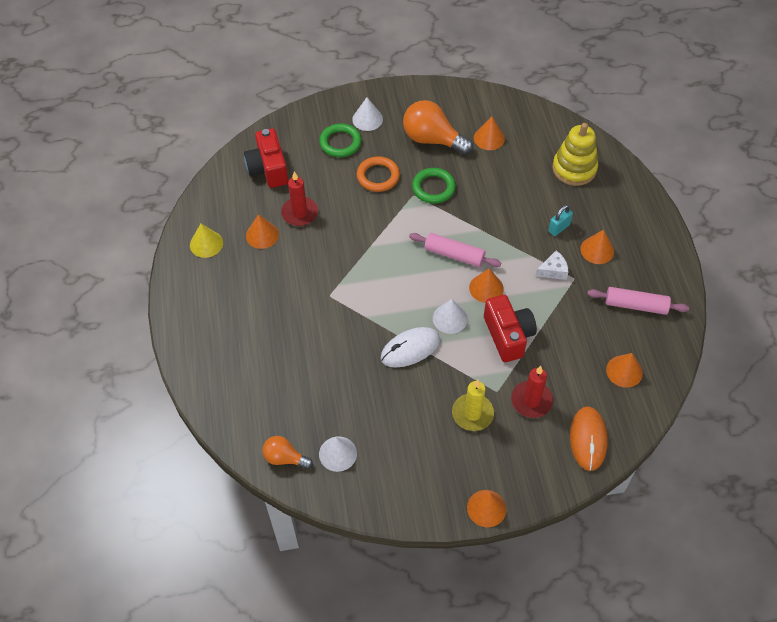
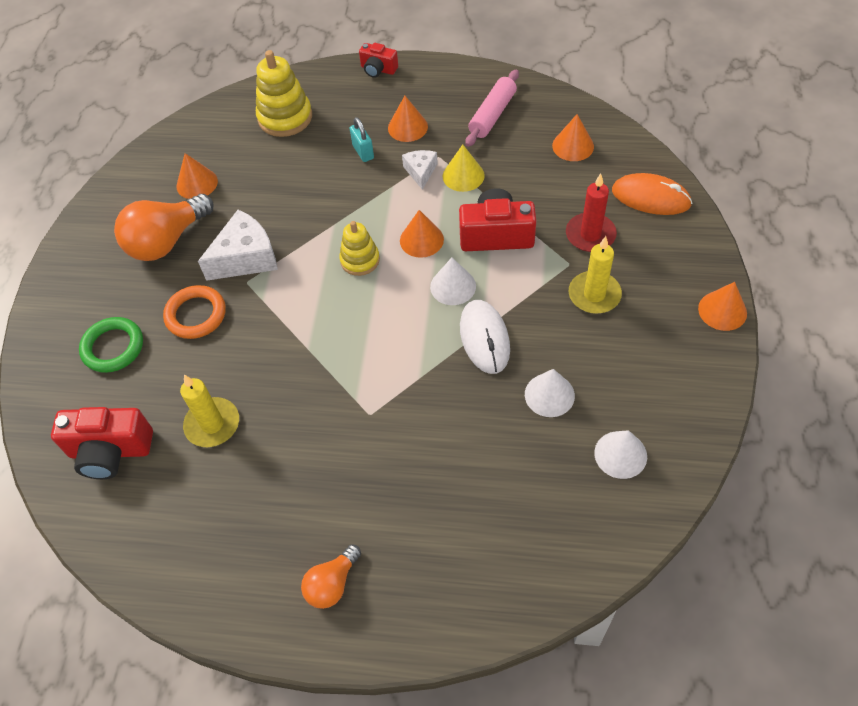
camera: 70 degrees left, 0 degrees up
(206, 244) = (210, 568): yellow cone -> yellow cone (463, 175)
(262, 235) = (229, 483): orange cone -> none
(285, 458) = (615, 522): orange light bulb -> orange light bulb (332, 584)
(299, 213) = (212, 424): red candle -> yellow candle
(367, 119) = (90, 306): white cone -> white cone (549, 395)
(433, 188) = (246, 258): green ring -> white cheese
(454, 255) = (360, 260): pink rolling pin -> yellow stacking toy
(653, 213) = (378, 69): none -> red camera

